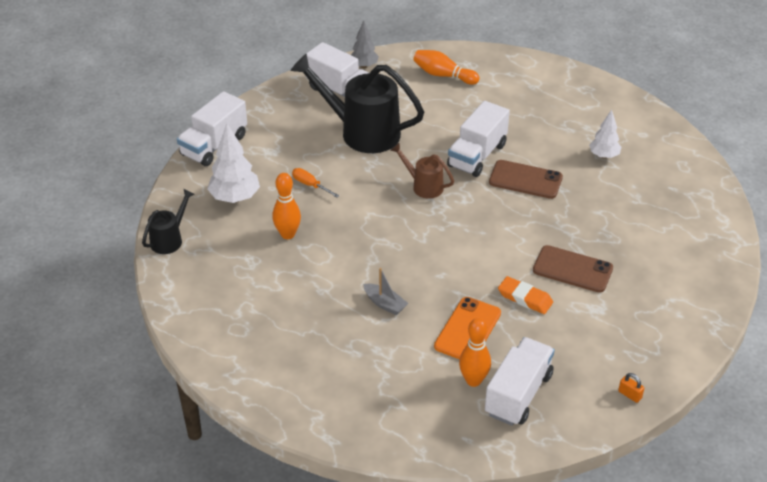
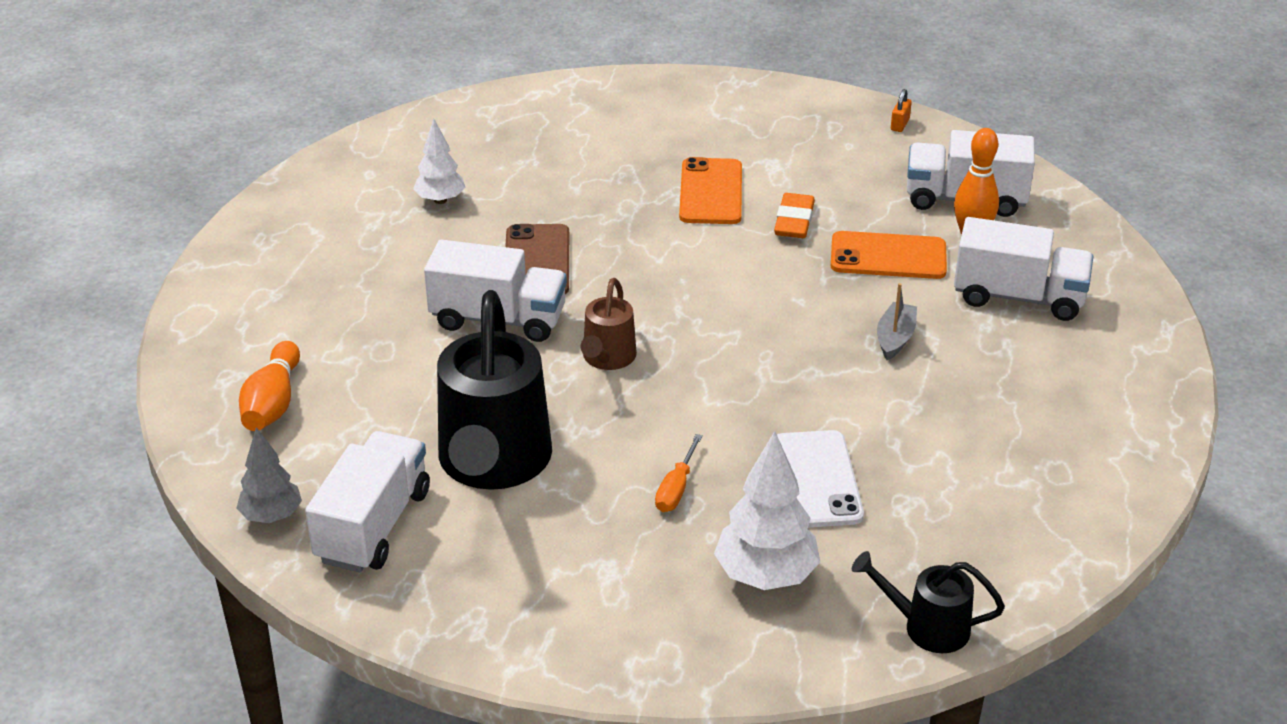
camera: 110 degrees left, 5 degrees down
(214, 145) = (630, 660): white truck -> white truck (1018, 297)
(287, 234) = (816, 480): orange bowling pin -> white phone
(572, 269) = (711, 192): brown phone -> orange phone

